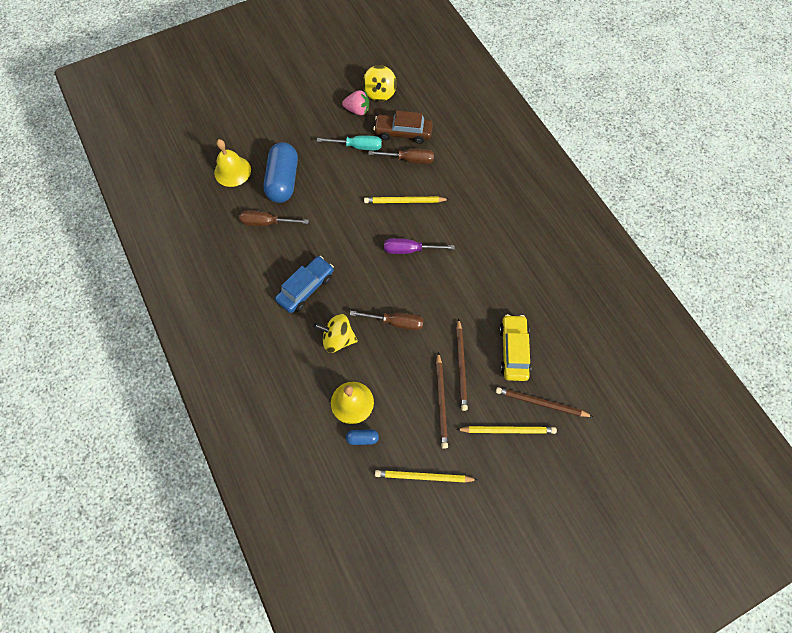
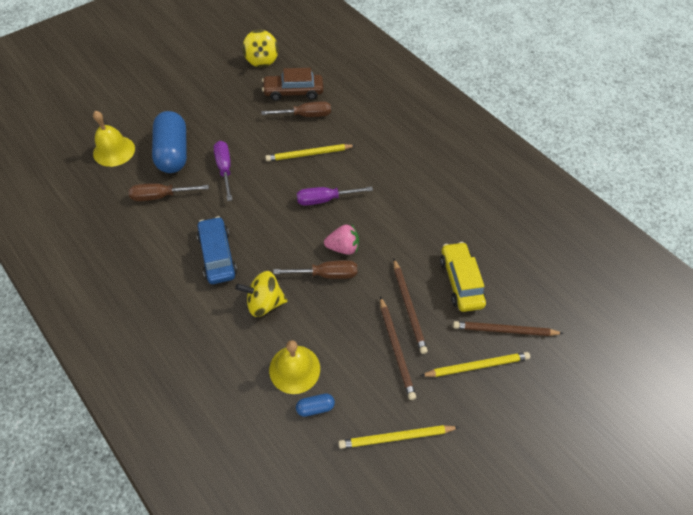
camera: 15 degrees left, 10 degrees down
(306, 288) = (217, 255): blue car -> blue car turned 45 degrees counterclockwise
(326, 204) = (224, 168): none -> purple screwdriver
(357, 110) = (241, 78): pink strawberry -> pink strawberry (343, 247)
(358, 146) = (249, 110): turquoise screwdriver -> none

